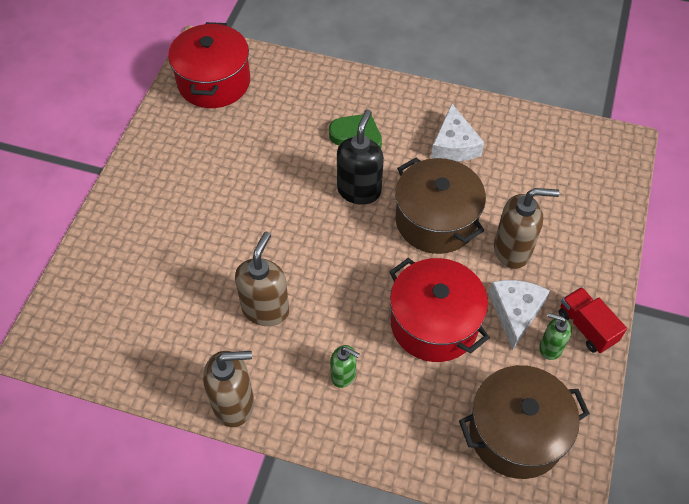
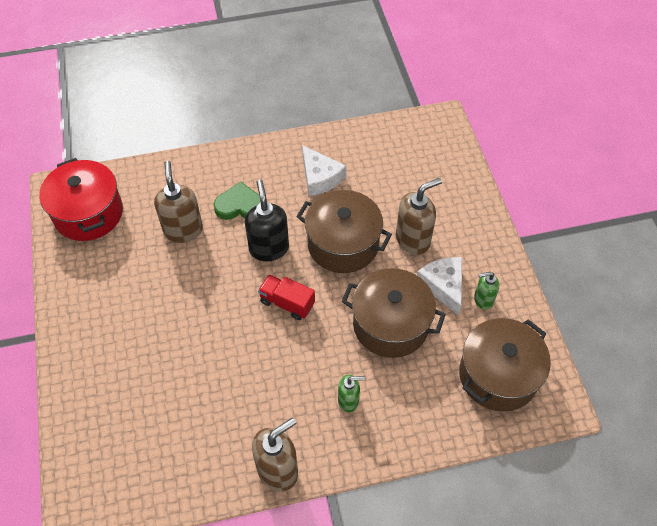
camera: 30 degrees left, 0 degrees up
(265, 309) = (254, 381): brown soap dispenser -> brown soap dispenser (183, 230)
(434, 323) = (390, 324): red pot -> brown pot
(586, 327) = (498, 272): red truck -> red truck (287, 303)

